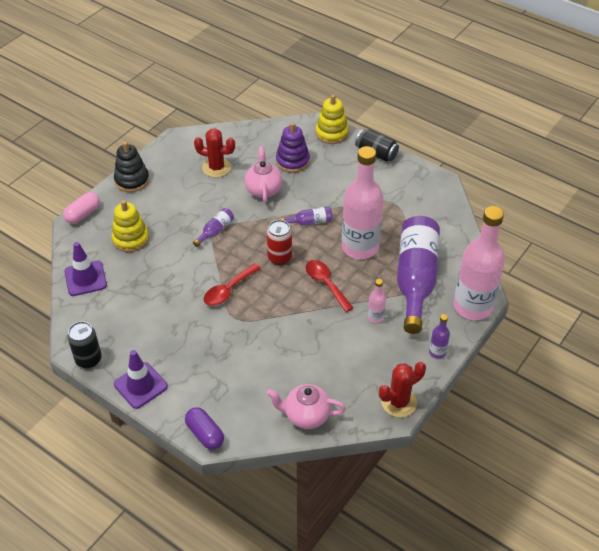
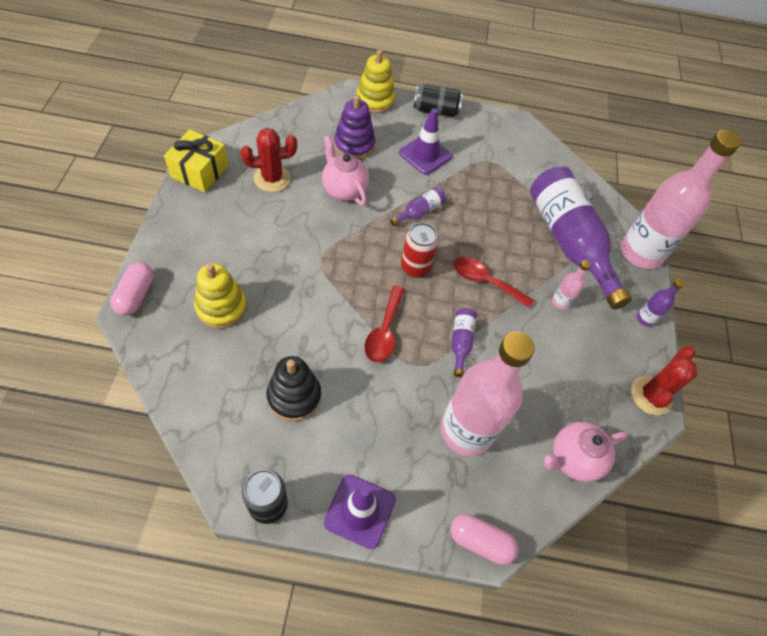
camera: 35 degrees left, 10 degrees up
(85, 278) = (193, 386): purple traffic cone -> purple traffic cone (425, 155)
(132, 180) = (175, 227): black stacking toy -> black stacking toy (294, 396)
(170, 149) = (200, 171): none -> yellow gift
(205, 434) = (480, 541): purple capsule -> pink capsule
(215, 231) = (321, 260): purple bottle -> purple bottle (461, 342)
(360, 247) = (490, 224): pink bottle -> pink bottle (466, 430)

